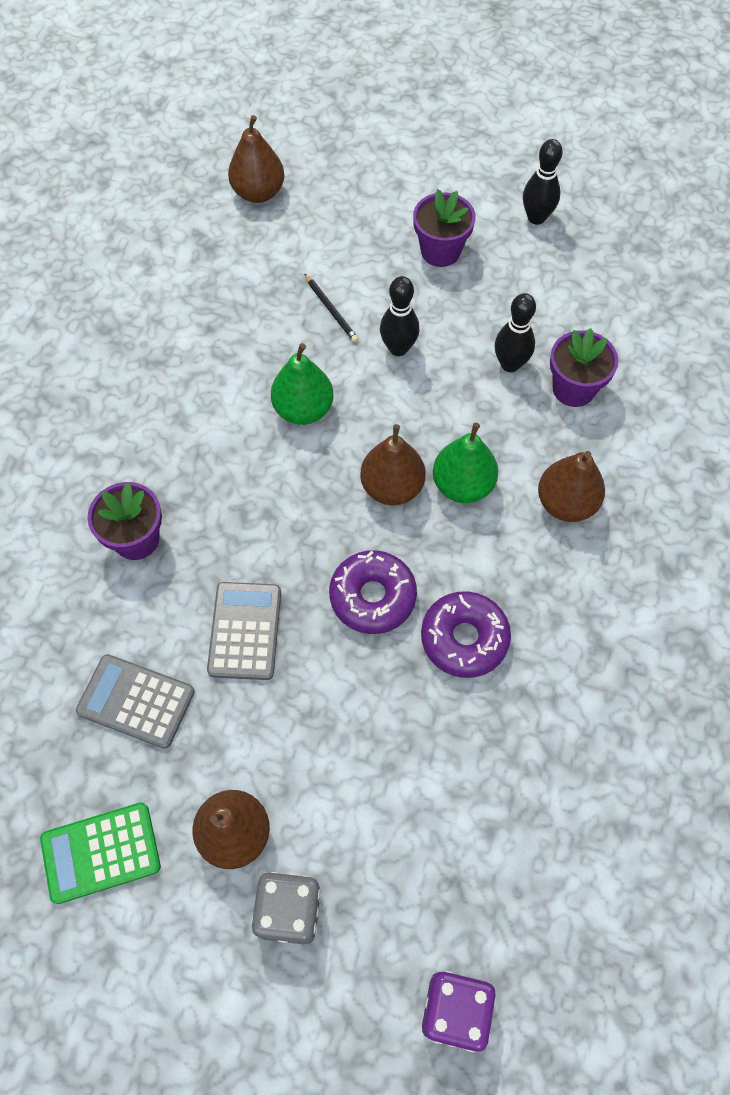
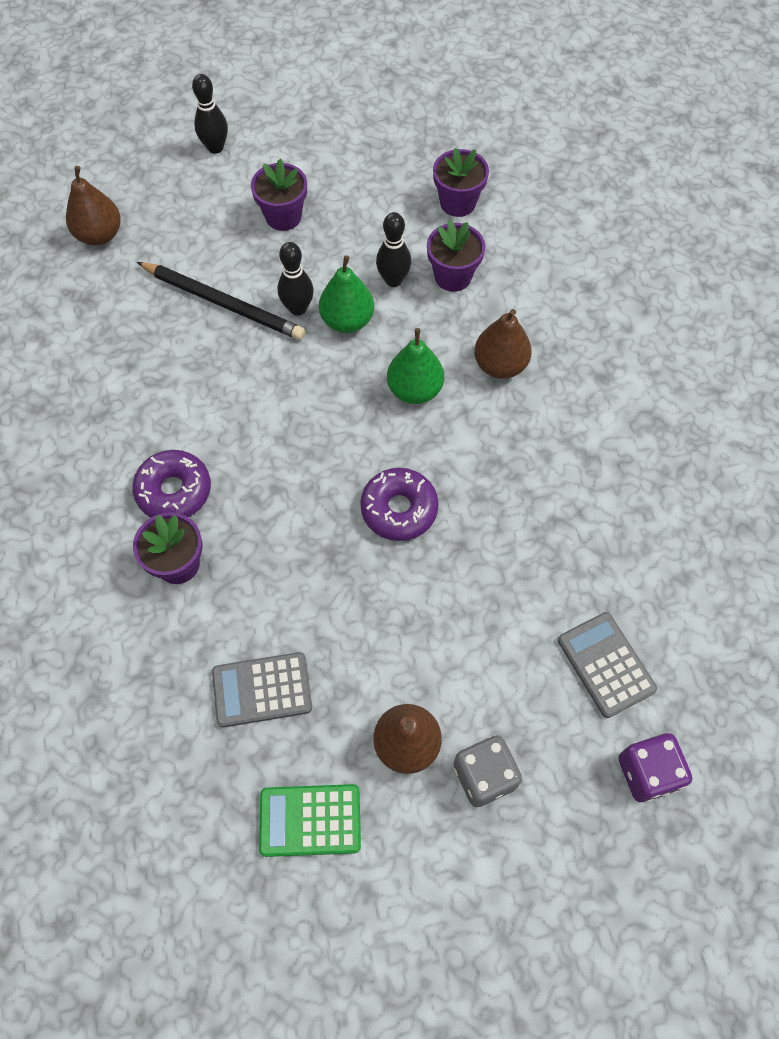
camera: 30 degrees left, 0 degrees up
(101, 853) = (310, 820): green calculator -> green calculator turned 45 degrees clockwise
(245, 631) = (315, 588): grey calculator -> grey calculator (605, 665)
(303, 409) = (251, 392): green pear -> green pear (347, 320)
(331, 310) = (223, 303): black pencil -> black pencil, size x2.13
(392, 487) = (361, 418): brown pear -> none
(464, 638) = (487, 504): purple donut -> purple donut (174, 491)
(536, 217) = (343, 157): black bowling pin -> black bowling pin (215, 147)
(626, 315) = (457, 203): none -> purple flower pot

